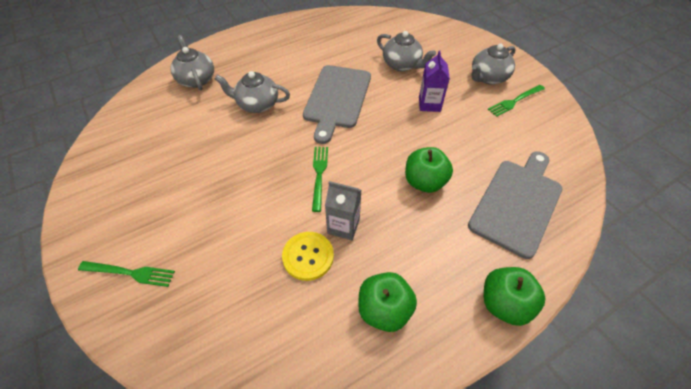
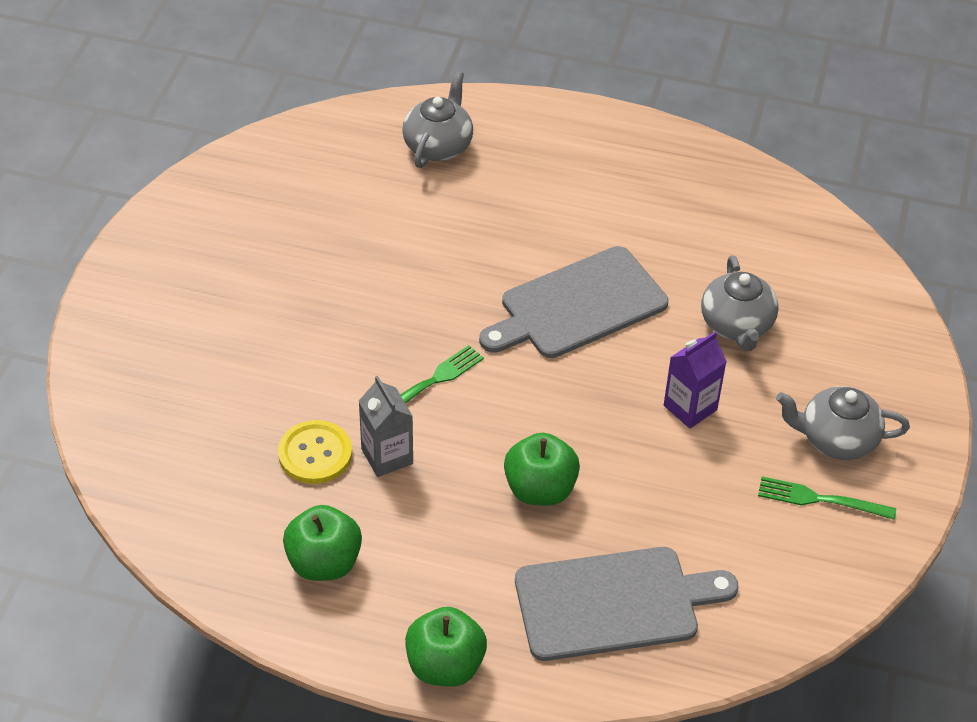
camera: 45 degrees right, 5 degrees down
(130, 273) = (145, 329): green fork -> none
(257, 104) = (470, 237): grey teapot -> none

